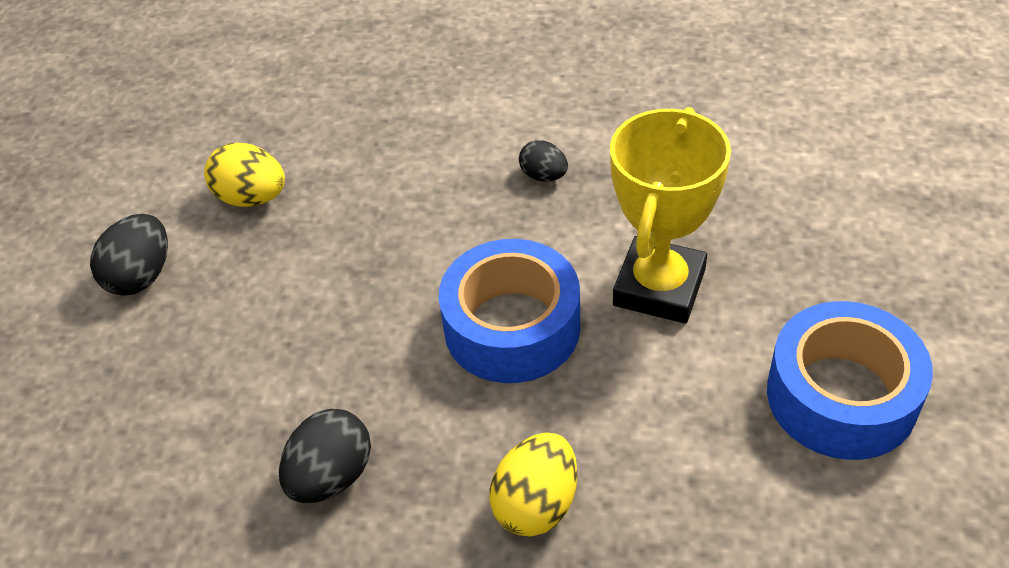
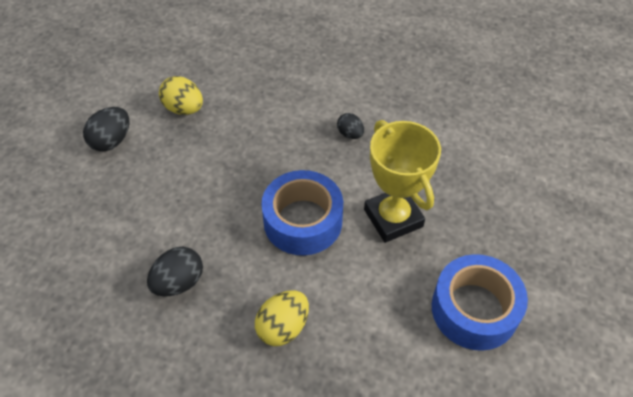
camera: 10 degrees right, 5 degrees up
(659, 287) = (393, 218): yellow trophy -> yellow trophy turned 60 degrees counterclockwise

